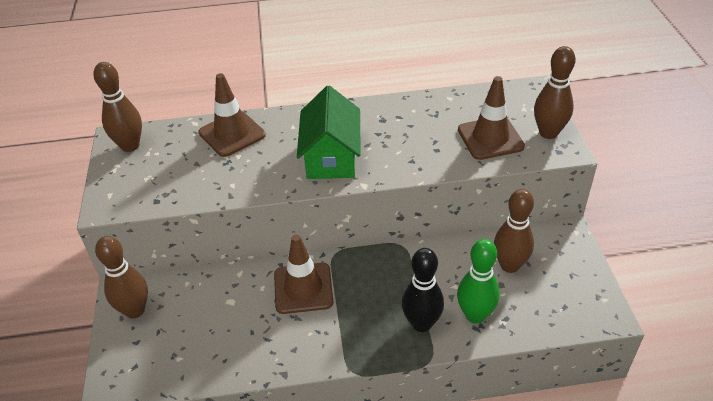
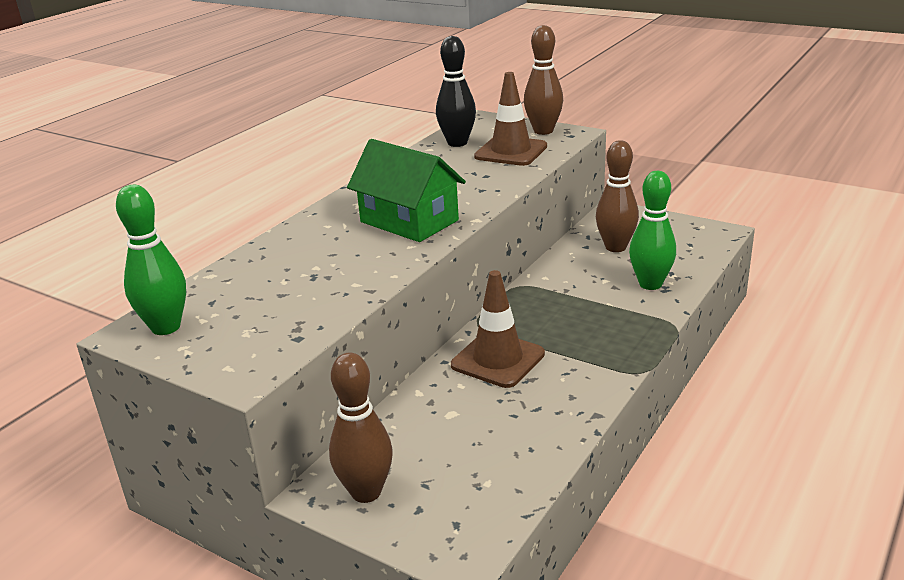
camera: 50 degrees left, 15 degrees down
(130, 146) = (166, 327): brown bowling pin -> green bowling pin
(232, 134) = (274, 259): brown traffic cone -> none
(421, 323) = (628, 313): black bowling pin -> black bowling pin (457, 143)

